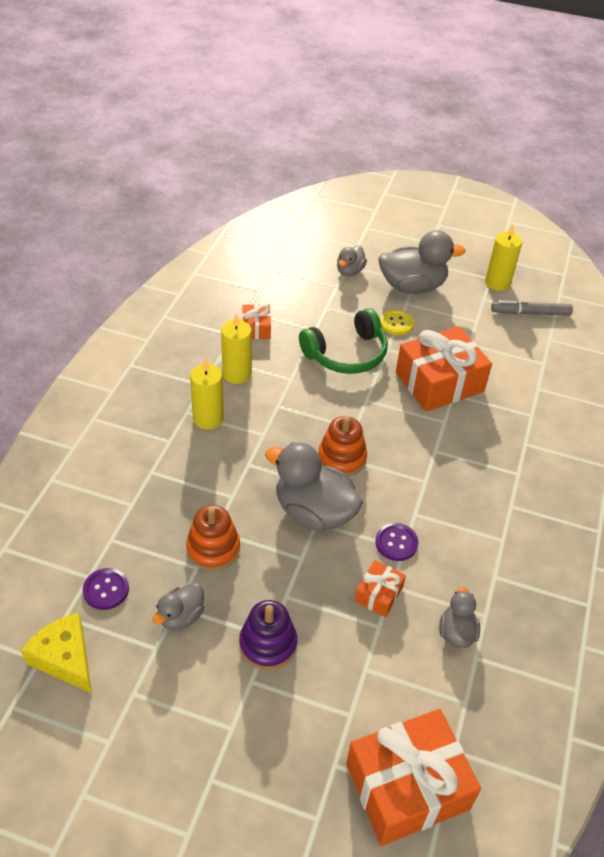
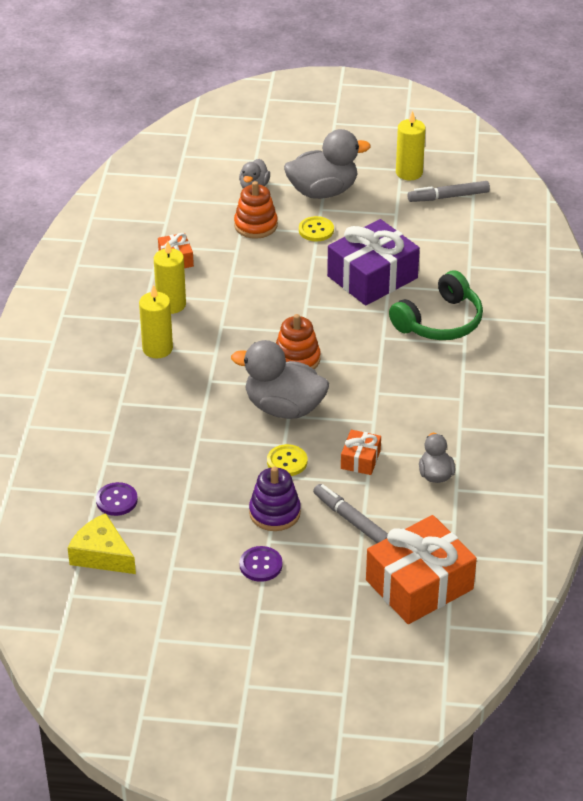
camera: 10 degrees left, 5 degrees down
(181, 616) = (191, 507): grey duck -> none
(213, 548) = (201, 452): orange stacking toy -> orange stacking toy (255, 225)
(299, 580) = (287, 462): none -> yellow button
(346, 354) = (274, 267): green headphones -> green headphones (440, 321)
(349, 674) = (351, 520): none -> grey marker
(396, 543) = (366, 418): purple button -> purple button (261, 565)
(439, 382) = (372, 277): orange gift -> purple gift

